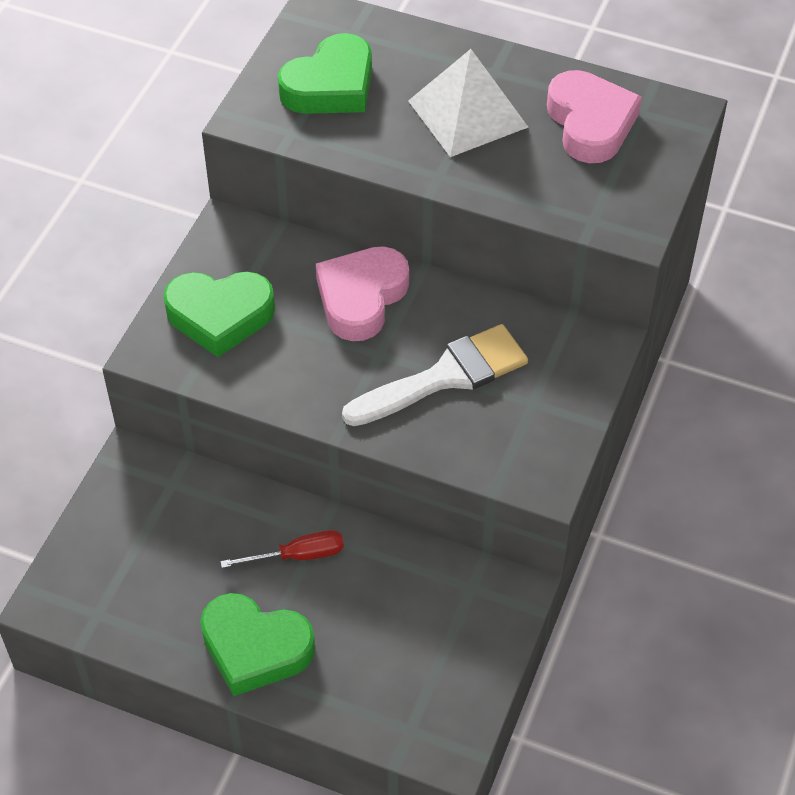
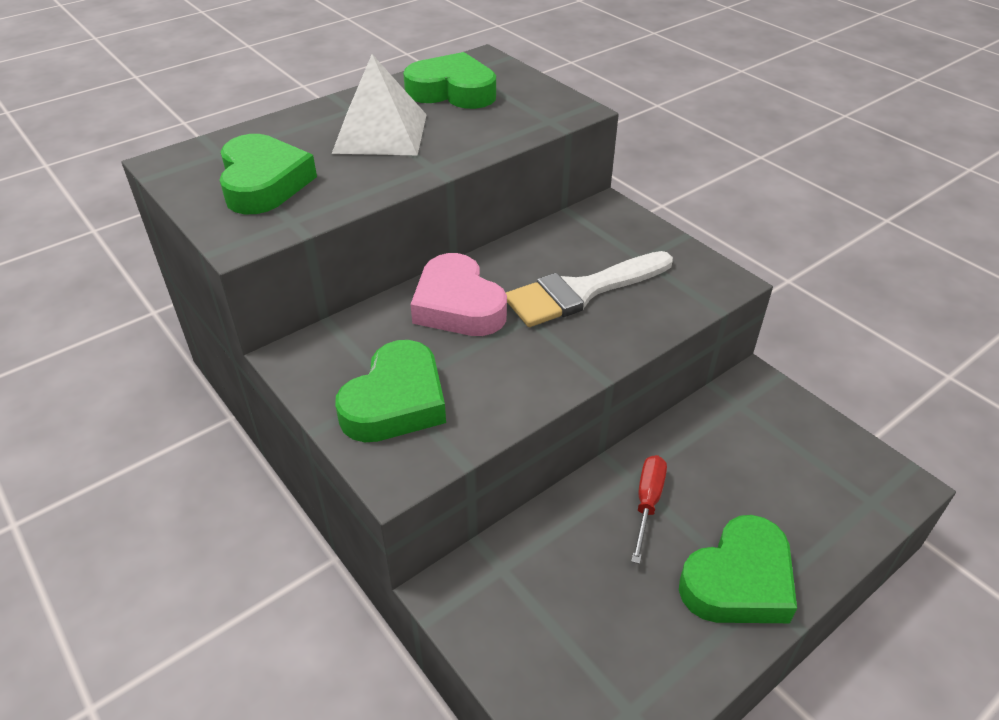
camera: 60 degrees left, 10 degrees down
(445, 376) = (582, 291): white brush -> white brush turned 120 degrees counterclockwise
(590, 123) = (452, 91): pink heart -> green heart

